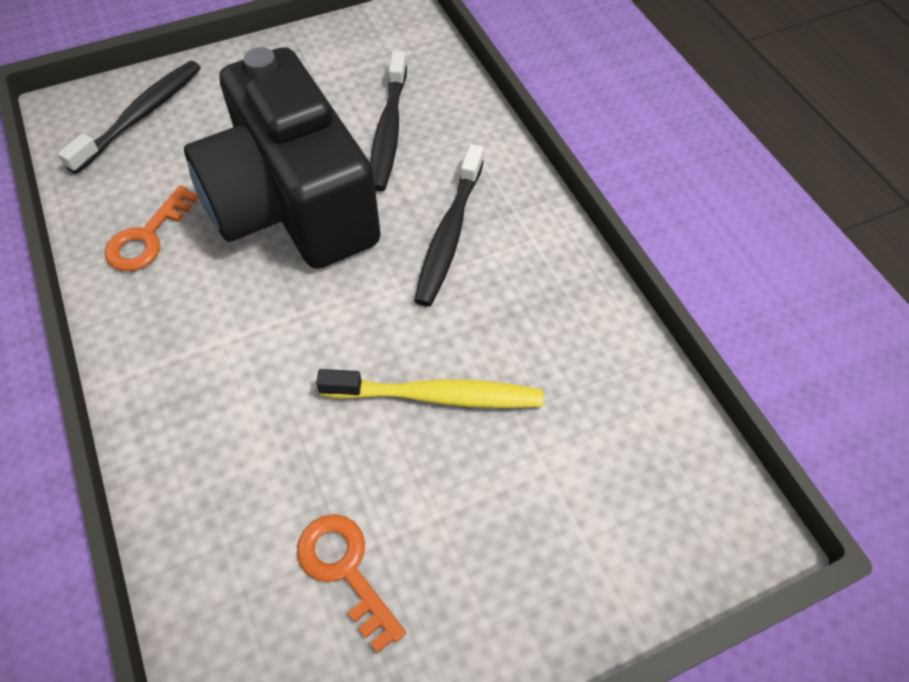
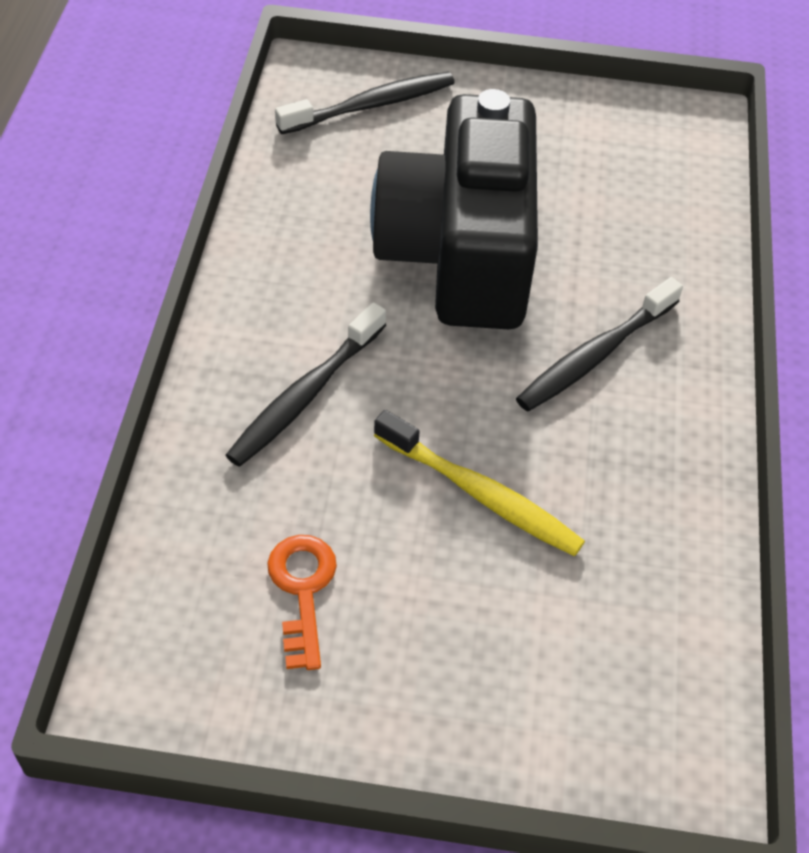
camera: 30 degrees right, 5 degrees down
(147, 237) = (309, 221): orange key -> none
(389, 130) = (603, 226): black toothbrush -> black toothbrush (306, 395)

